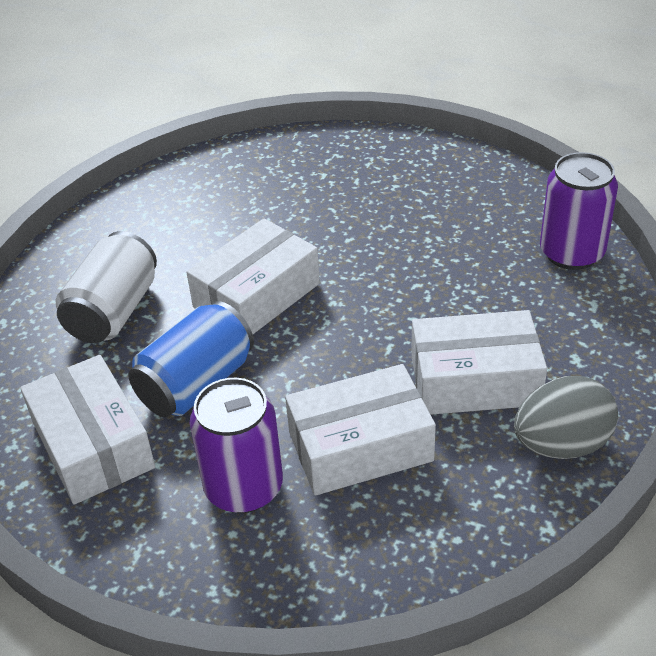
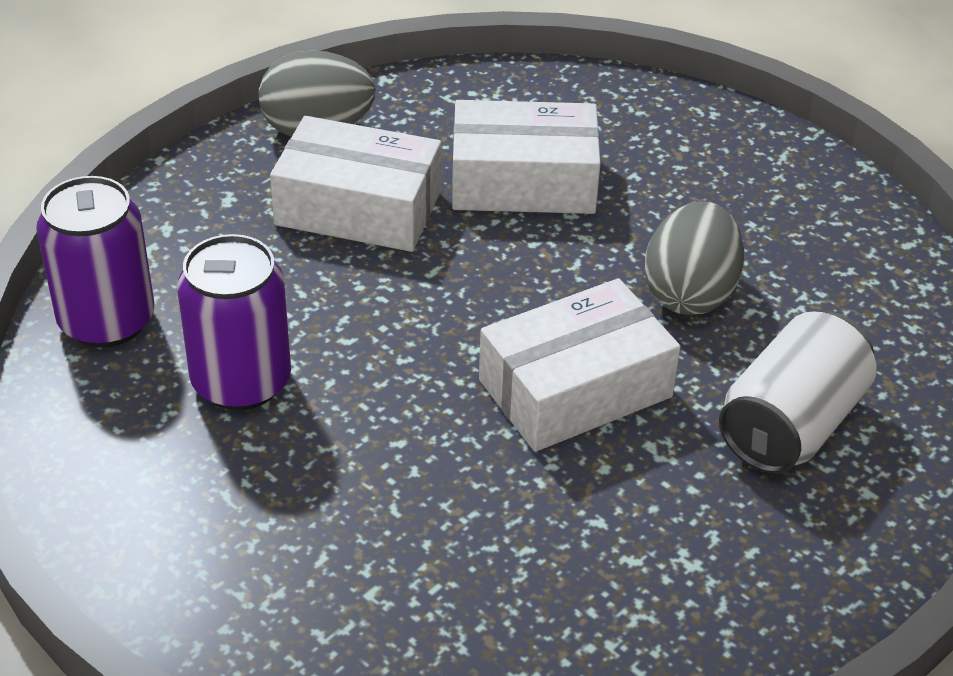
camera: 165 degrees left, 0 degrees up
(93, 445) = (825, 260): white box -> none
(196, 384) = (689, 293): blue can -> grey egg
(244, 487) = (661, 178): purple can -> purple can (241, 381)

